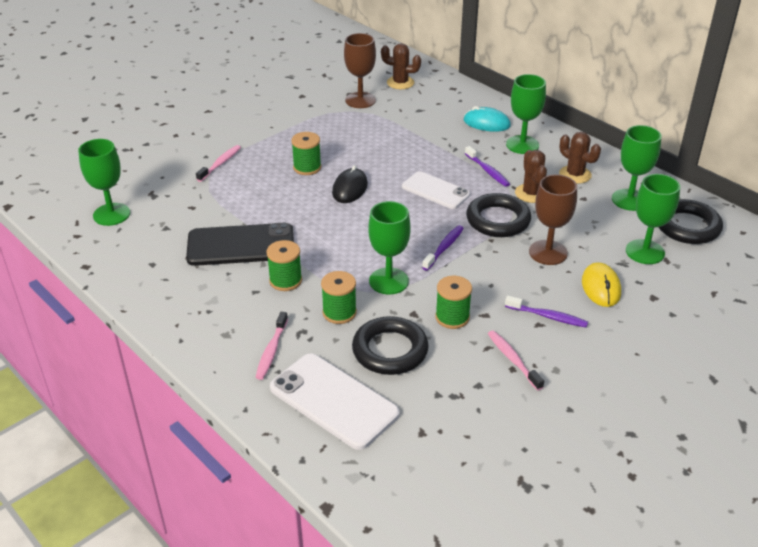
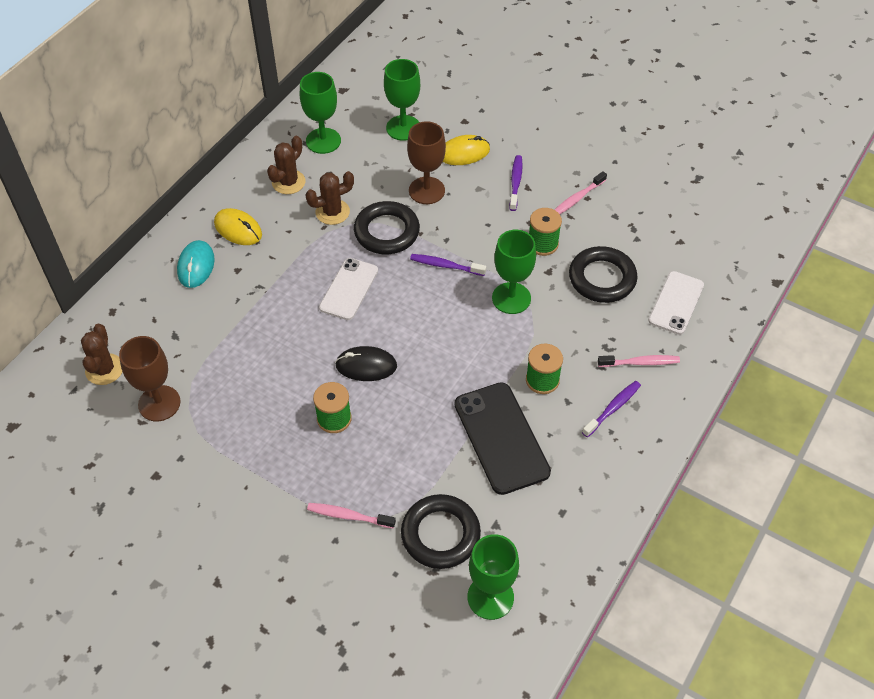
camera: 105 degrees left, 15 degrees up
(334, 400) = (676, 303): white phone -> white phone, size x0.67
(339, 312) = (570, 325): green spool -> none
(487, 171) = (299, 251): purple toothbrush -> purple toothbrush (613, 408)
(522, 145) = (238, 229): green goblet -> yellow mouse
(687, 226) = (356, 102): black ring -> black ring (440, 534)

